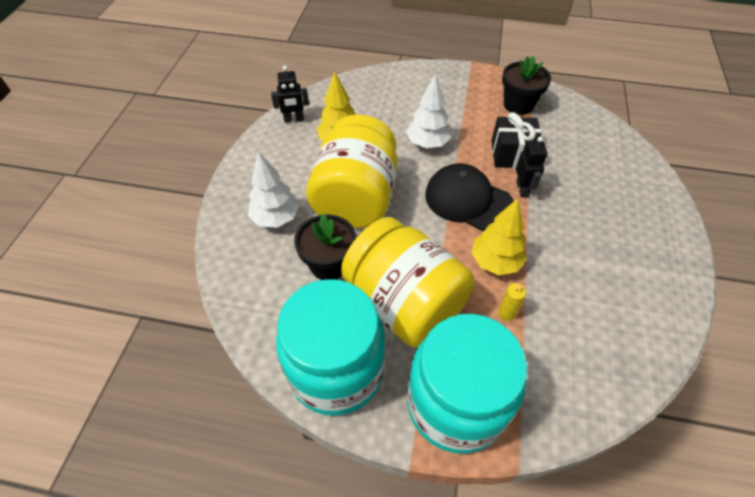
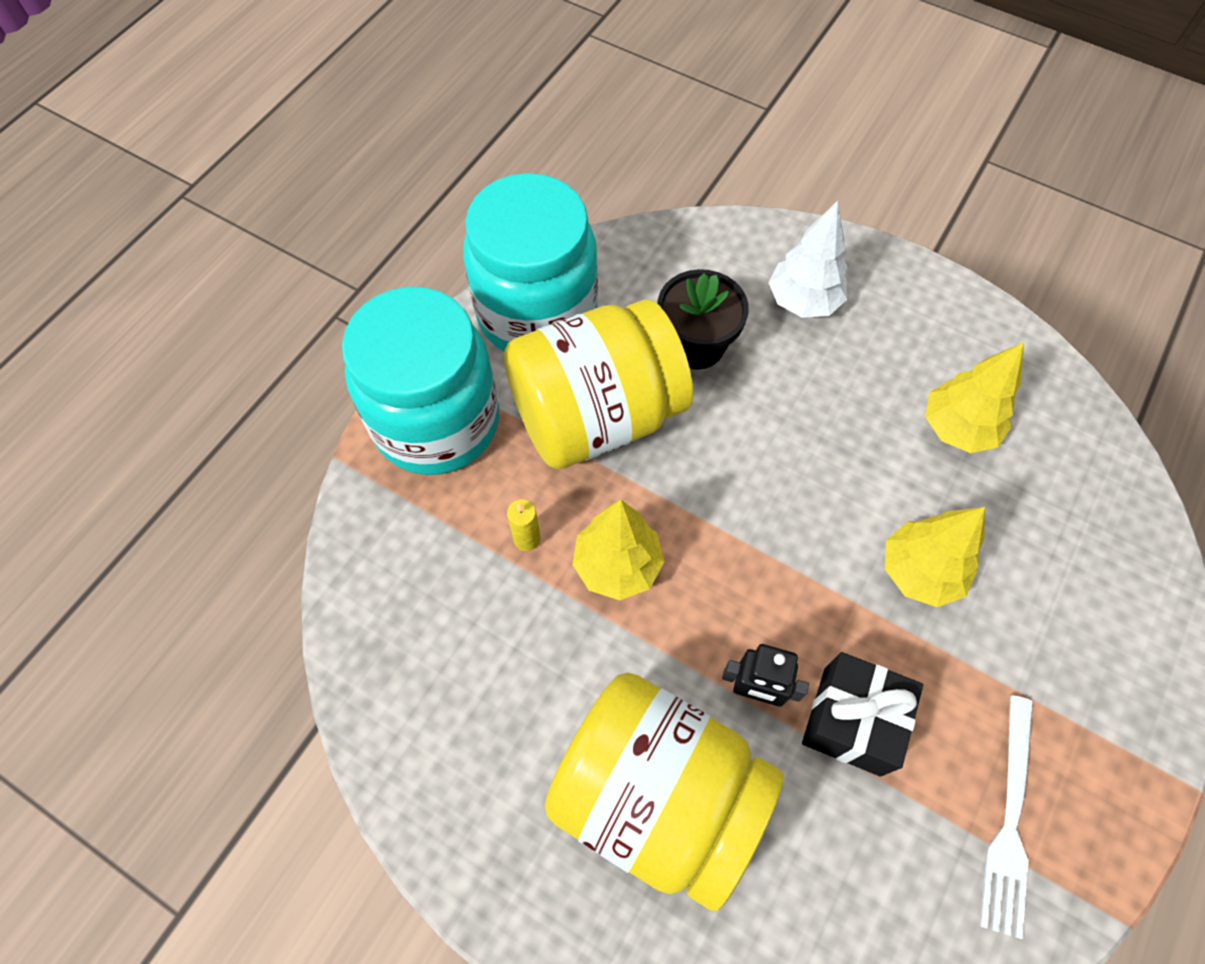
camera: 110 degrees right, 10 degrees up
(294, 119) = (1032, 372): black robot -> none
(355, 198) = (812, 413): yellow jar -> yellow jar (657, 795)
(427, 143) = (919, 572): white tree -> yellow tree
(468, 200) = (756, 582): black cap -> none
(518, 105) = (1009, 820): black flower pot -> white fork

